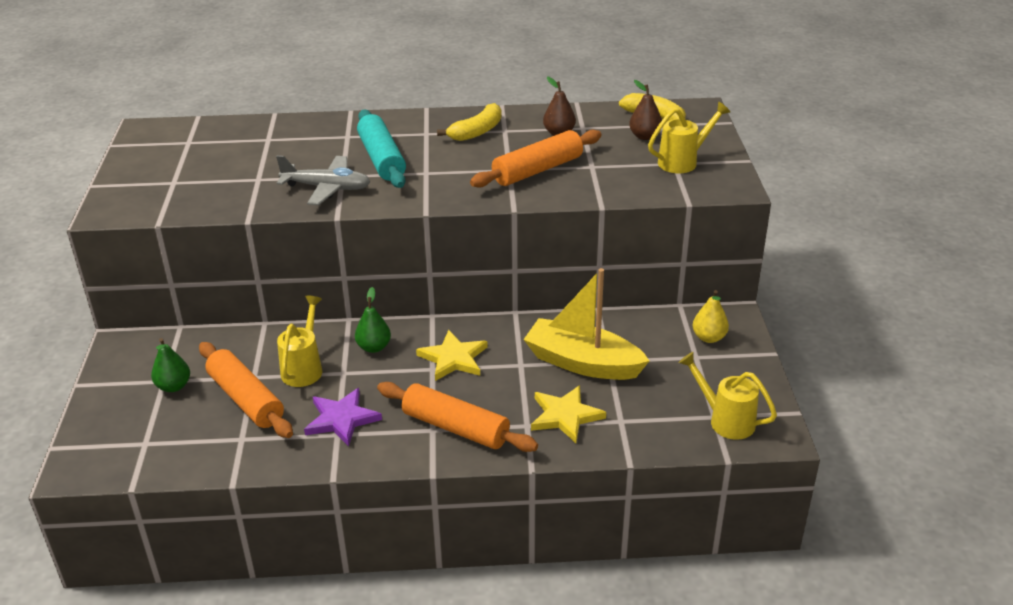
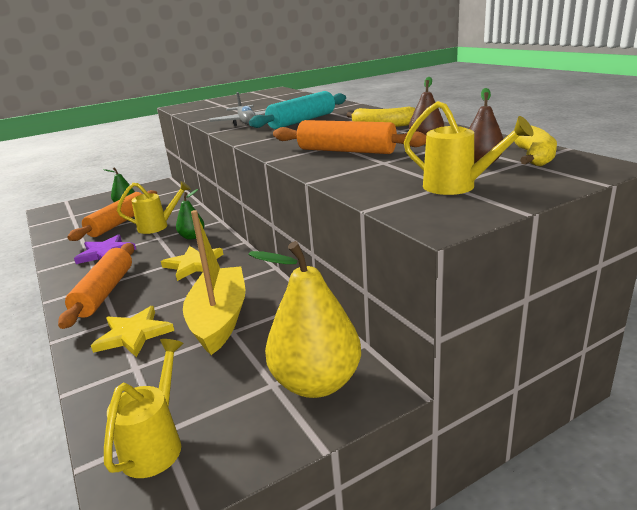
camera: 65 degrees right, 10 degrees down
(709, 338) = (316, 383): yellow pear -> yellow pear, size x1.99

